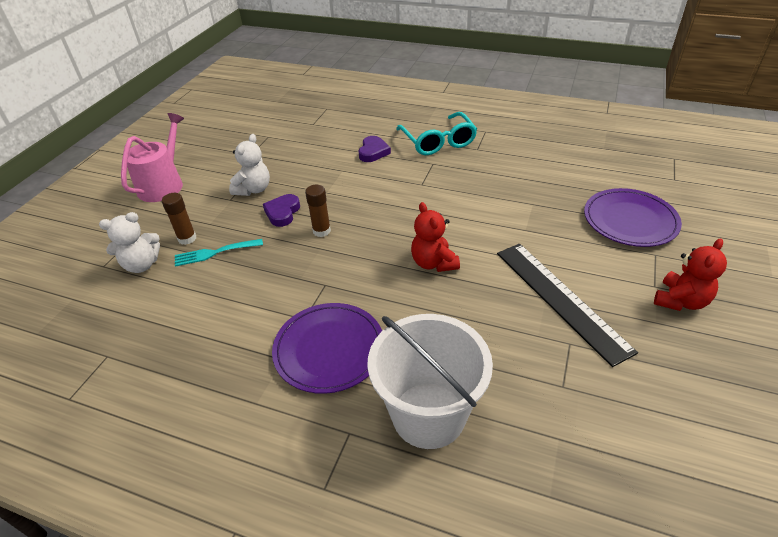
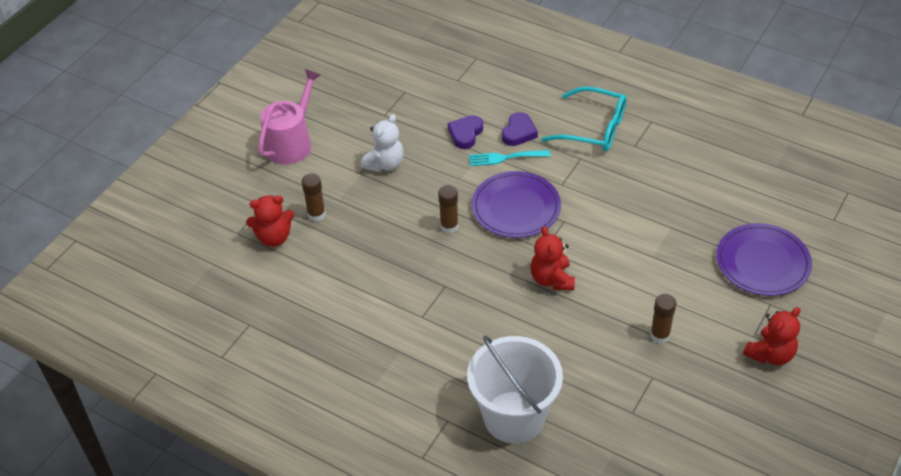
camera: 10 degrees right, 5 degrees up
(142, 265) = (274, 237): white teddy bear -> red teddy bear
(215, 253) = (343, 235): turquoise fork -> turquoise fork (505, 158)
(282, 213) = (412, 198): purple heart -> purple heart (465, 134)
(329, 349) = (440, 349): purple plate -> purple plate (516, 207)
(438, 142) = (594, 128): turquoise glasses -> turquoise glasses turned 60 degrees counterclockwise
(560, 299) = (660, 335): black ruler -> brown glue stick

